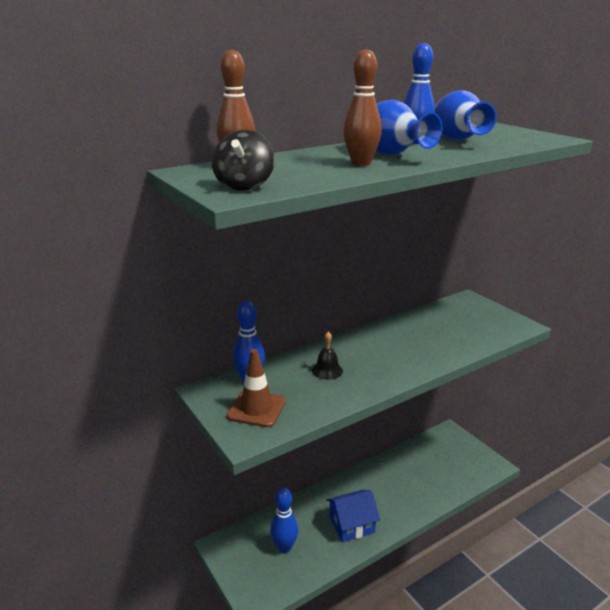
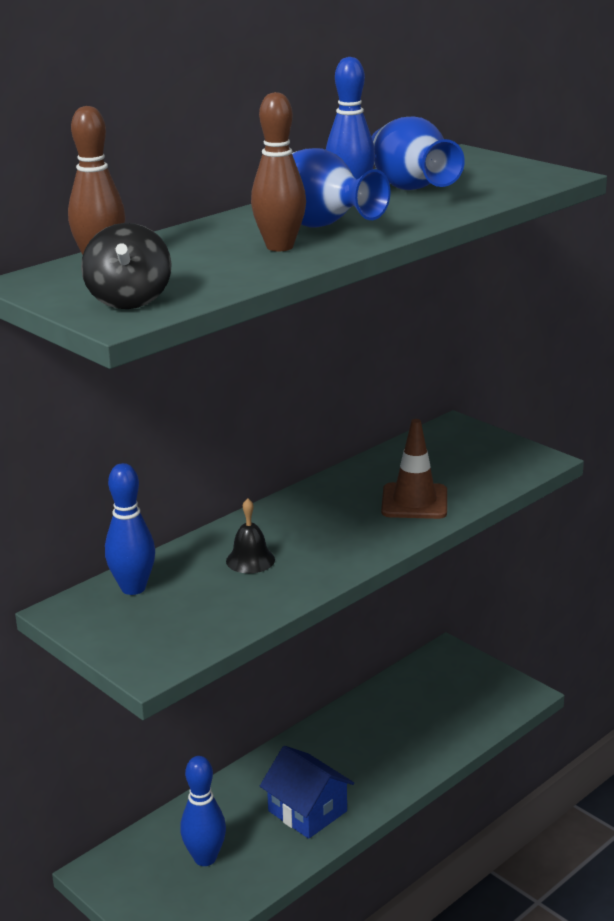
camera: 10 degrees left, 0 degrees up
(256, 409) = (155, 626): brown traffic cone -> brown traffic cone (414, 502)
(351, 524) = (307, 811): blue house -> blue house turned 75 degrees clockwise

